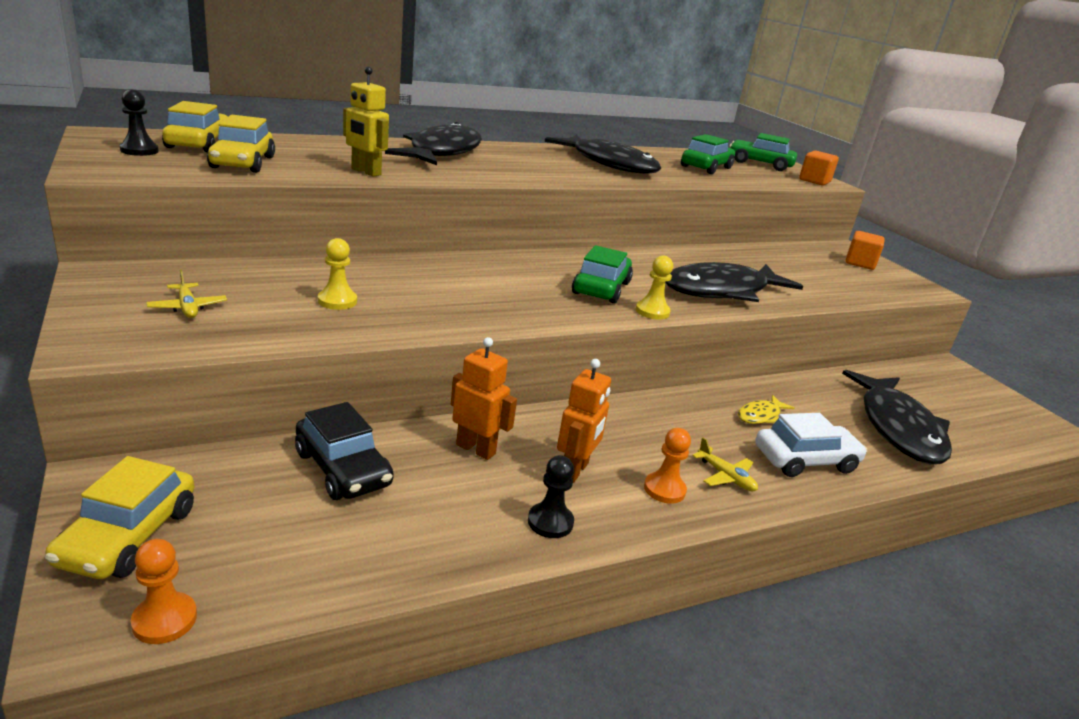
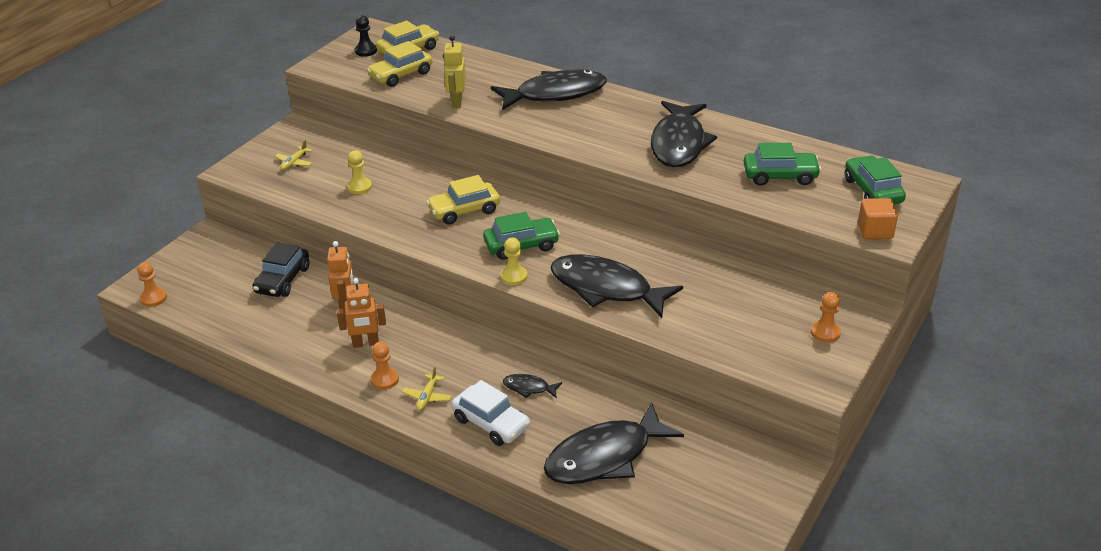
camera: 60 degrees right, 10 degrees up
(128, 536) = (185, 262): yellow car -> yellow car (464, 210)
(550, 522) = (310, 355): black pawn -> none
(760, 415) = (529, 388): yellow fish -> black fish
(860, 263) = (825, 332): orange cube -> orange pawn

